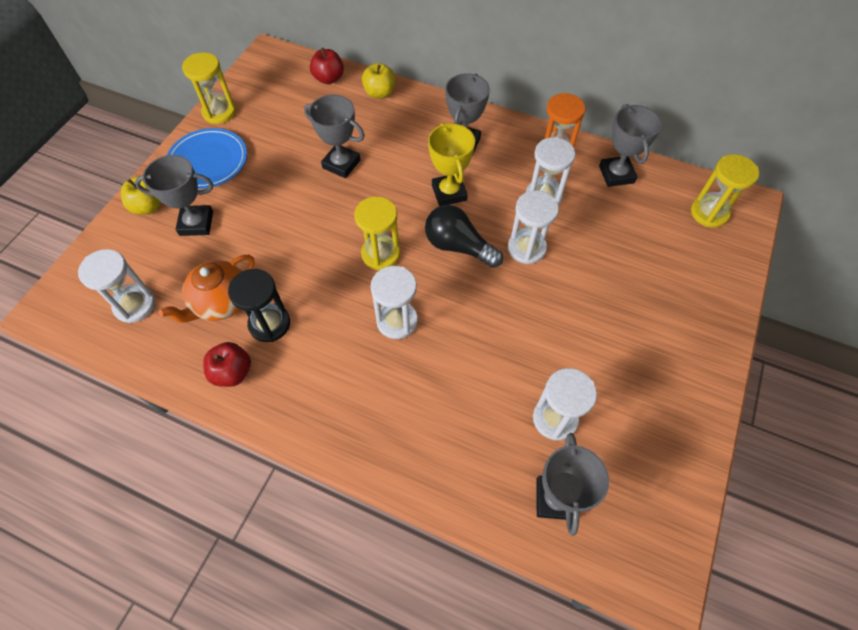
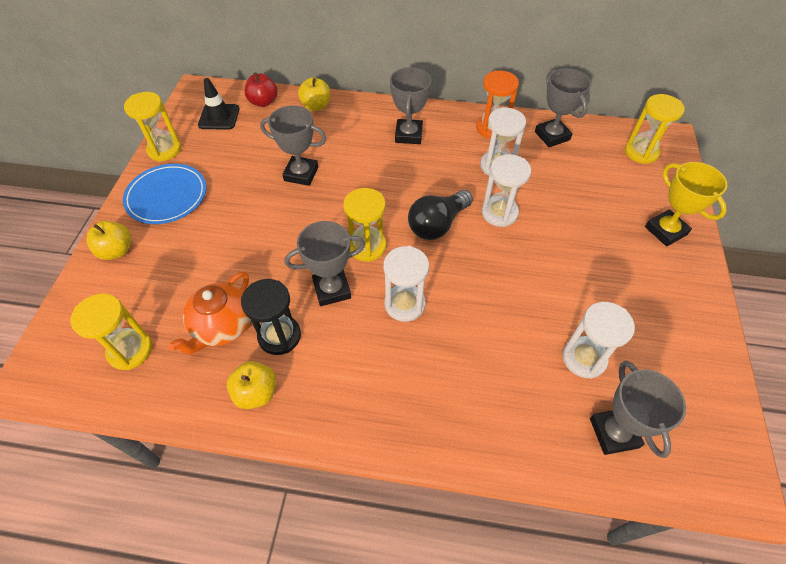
camera: 15 degrees left, 5 degrees down
(135, 305) = (130, 350): white hourglass -> yellow hourglass
(196, 223) = (172, 256): grey trophy -> grey trophy (332, 289)
(232, 372) = (256, 393): red apple -> yellow apple
(281, 87) = (219, 117): none -> black traffic cone
(449, 193) = (411, 179): yellow trophy -> yellow trophy (665, 231)
(458, 246) = (437, 224): black light bulb -> black light bulb turned 60 degrees counterclockwise

